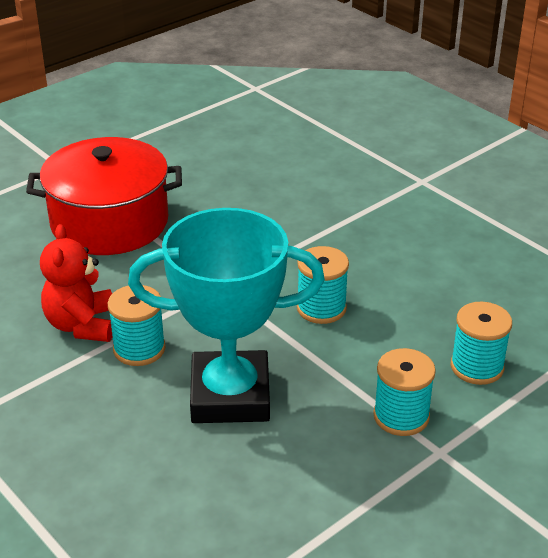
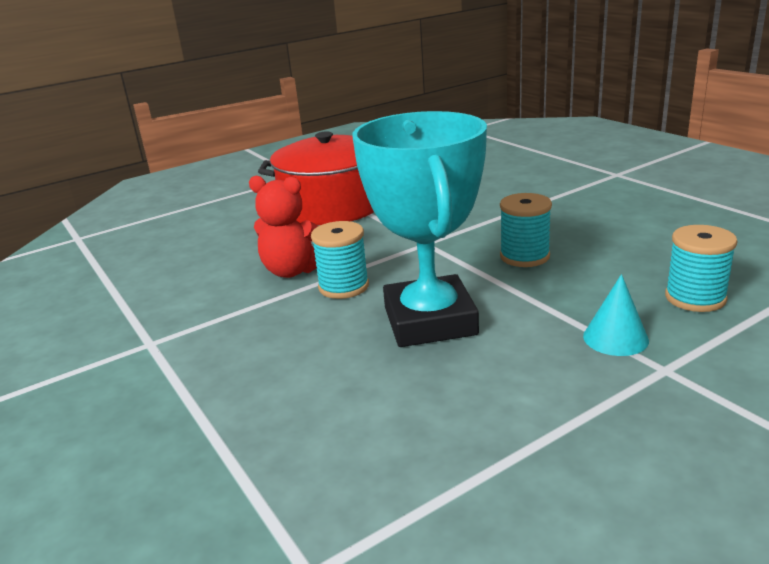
camera: 10 degrees right, 10 degrees down
(82, 325) = (293, 271): red teddy bear -> red teddy bear turned 75 degrees counterclockwise
(230, 396) = (429, 321): turquoise trophy -> turquoise trophy turned 75 degrees clockwise
(401, 416) = (615, 338): turquoise spool -> turquoise cone

